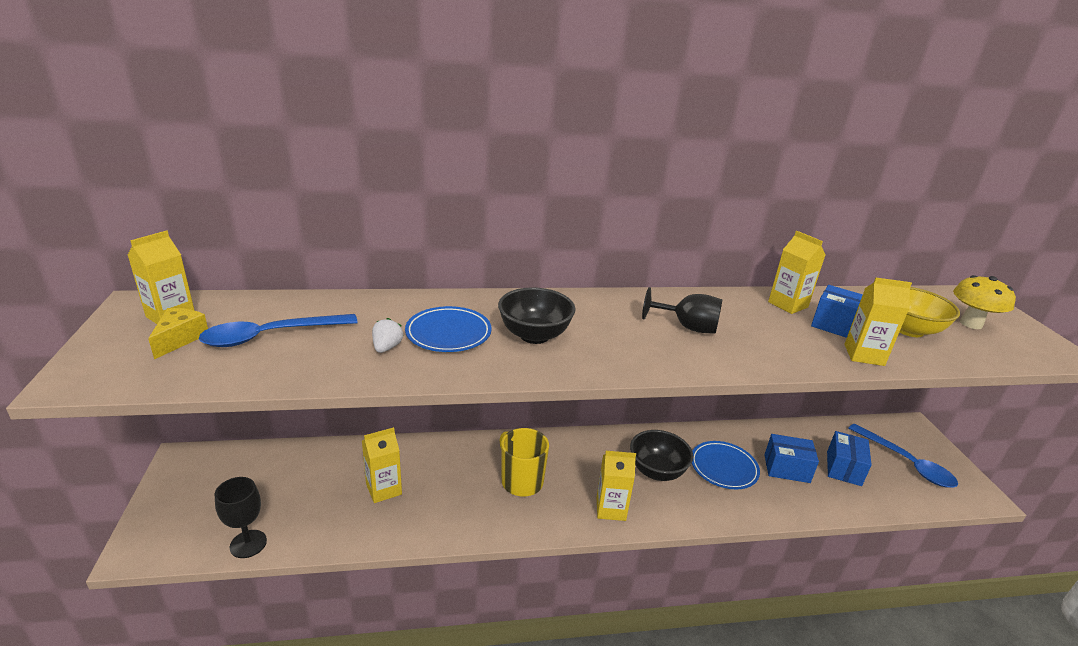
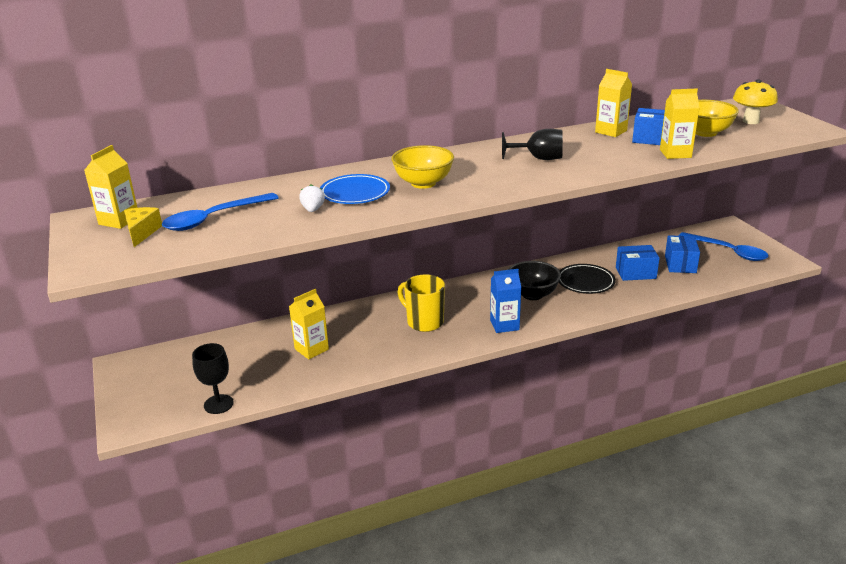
camera: 10 degrees left, 0 degrees up
(534, 335) = (423, 183): black bowl -> yellow bowl
(611, 509) = (504, 325): yellow carton -> blue carton
(723, 468) = (585, 282): blue plate -> black plate

